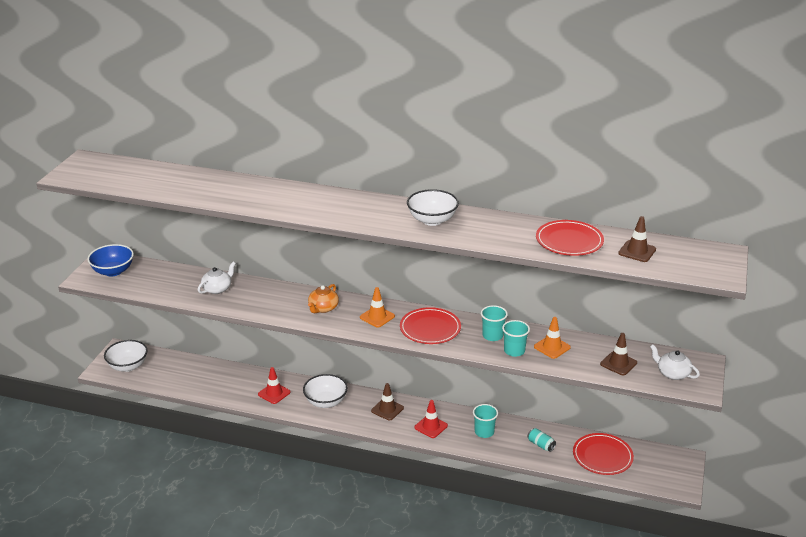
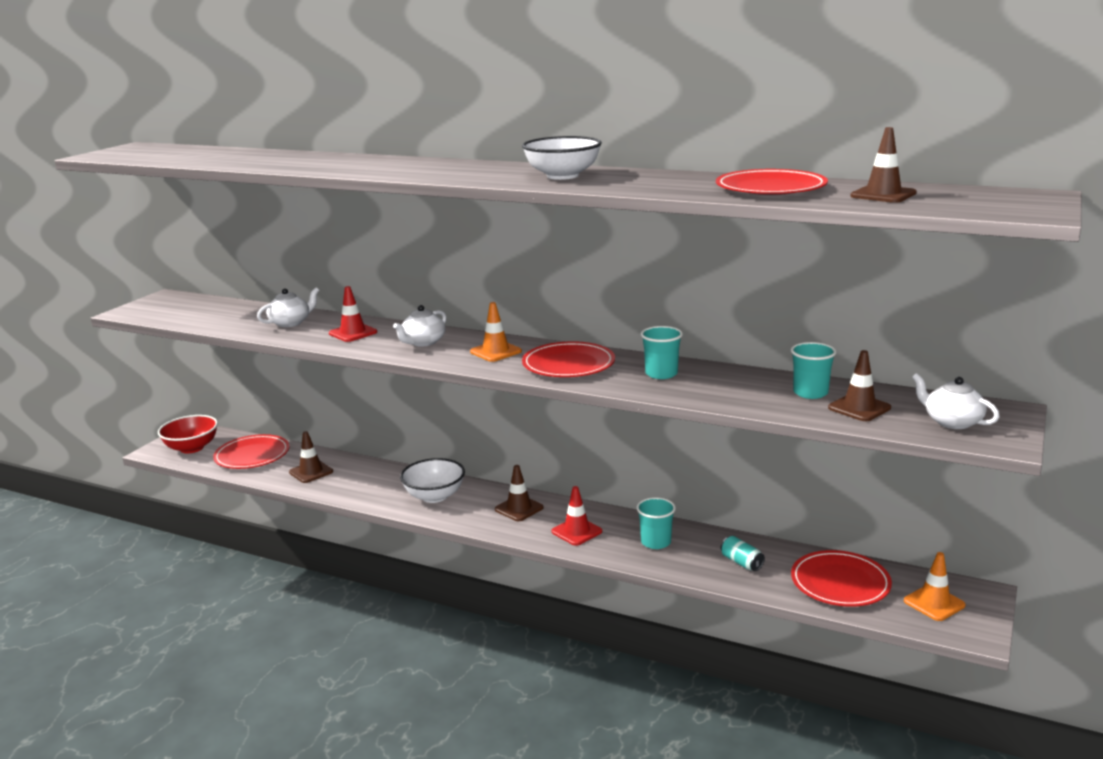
camera: 10 degrees right, 10 degrees down
(113, 271) = (168, 306): blue bowl -> none
(128, 366) = (192, 448): white bowl -> red bowl
(178, 371) = (252, 455): none -> red plate
(228, 385) = (311, 472): none -> brown traffic cone
(274, 393) = (367, 484): red traffic cone -> red traffic cone (353, 333)
(323, 308) = (423, 342): orange teapot -> white teapot
(514, 351) = (690, 390): turquoise cup -> turquoise cup (810, 393)
(552, 347) = (752, 388): orange traffic cone -> orange traffic cone (934, 603)

